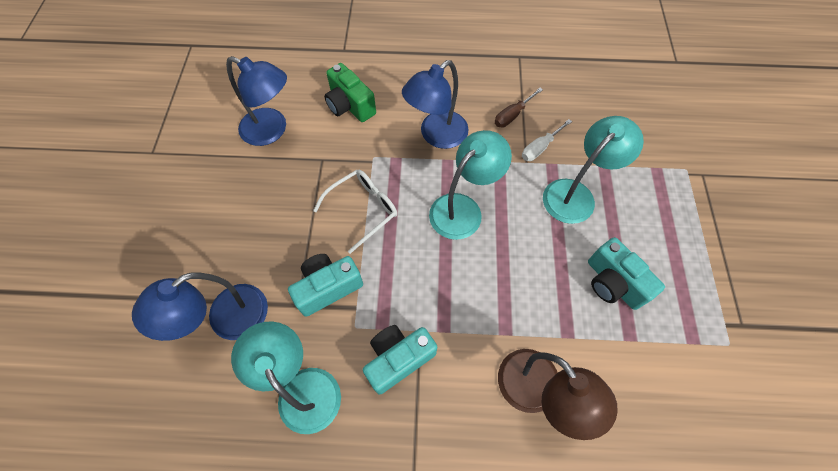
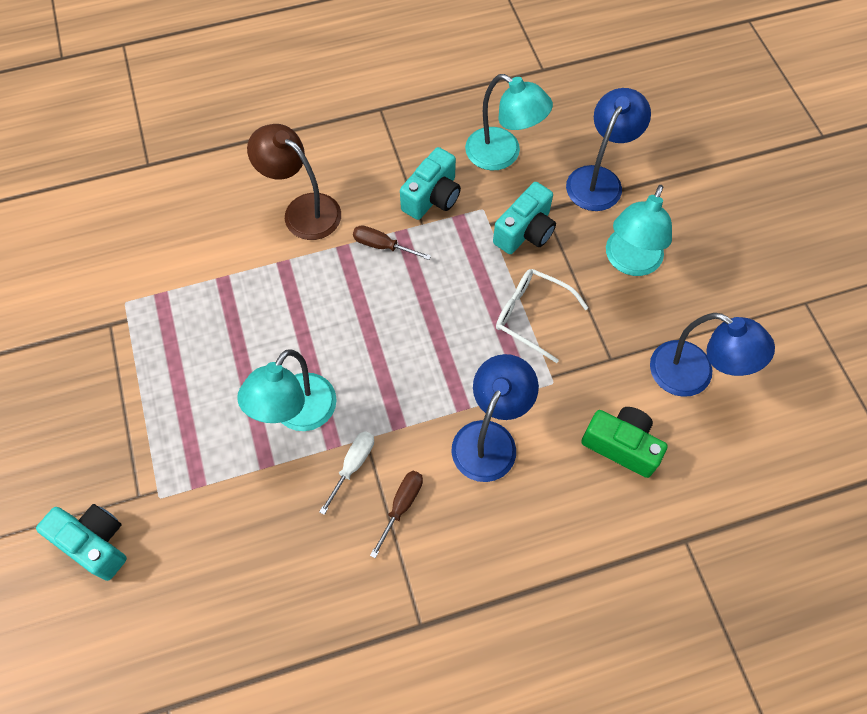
camera: 160 degrees right, 0 degrees up
(272, 130) = (693, 376): blue lamp -> blue lamp turned 150 degrees counterclockwise
(362, 210) = (532, 316): white glasses -> white glasses turned 90 degrees clockwise
(463, 208) = (423, 353): turquoise lamp -> turquoise lamp (630, 262)
(466, 319) = (382, 246): none -> brown screwdriver
(613, 283) = (243, 324): turquoise camera -> turquoise camera (95, 543)

